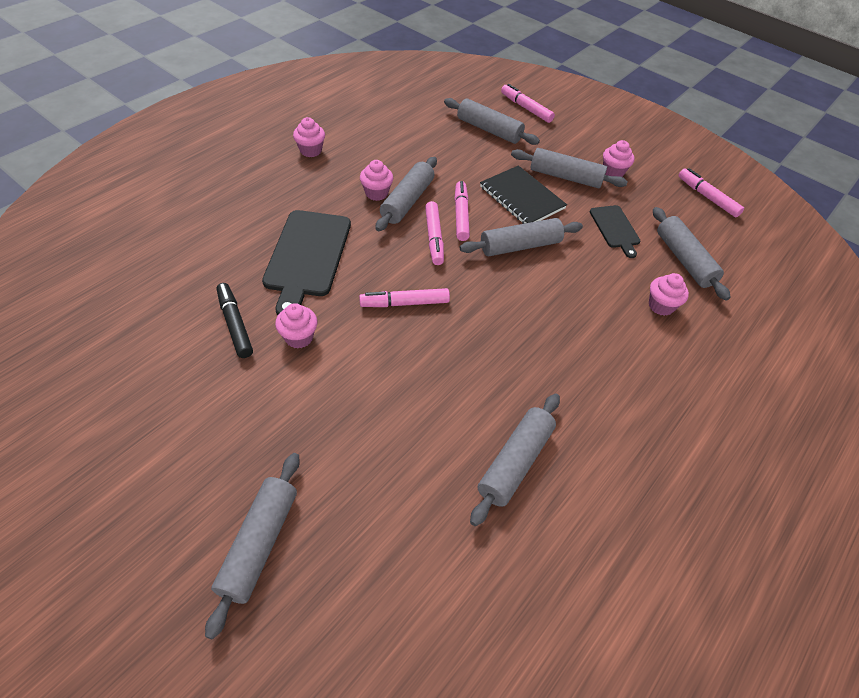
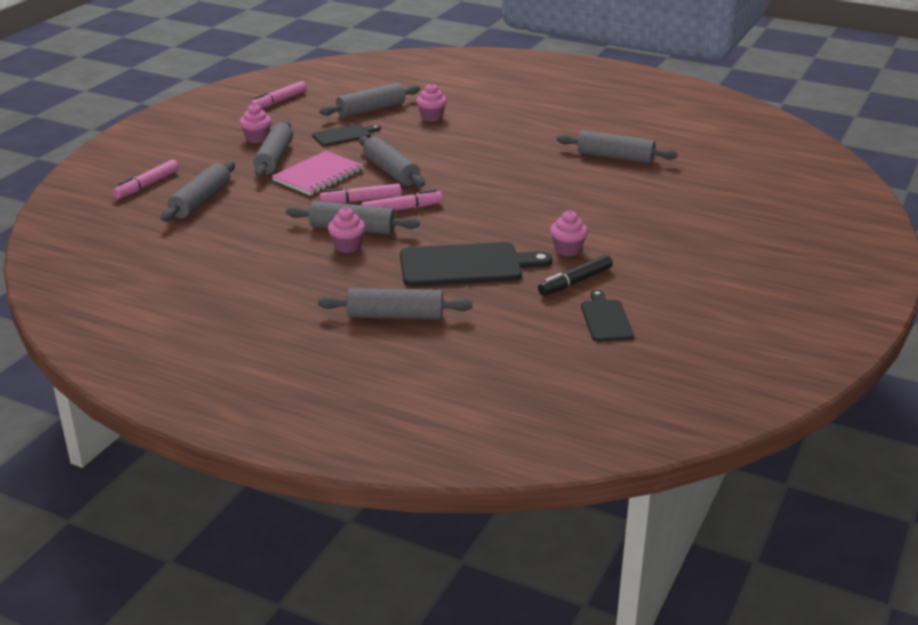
camera: 100 degrees left, 20 degrees down
(159, 326) = (605, 319): none -> black cutting board
(259, 544) = (748, 229): grey rolling pin -> grey rolling pin (395, 316)
(310, 151) = (284, 298): pink cupcake -> none
(404, 303) = (495, 211): pink marker -> none
(522, 197) = (318, 175): black notebook -> pink notebook

